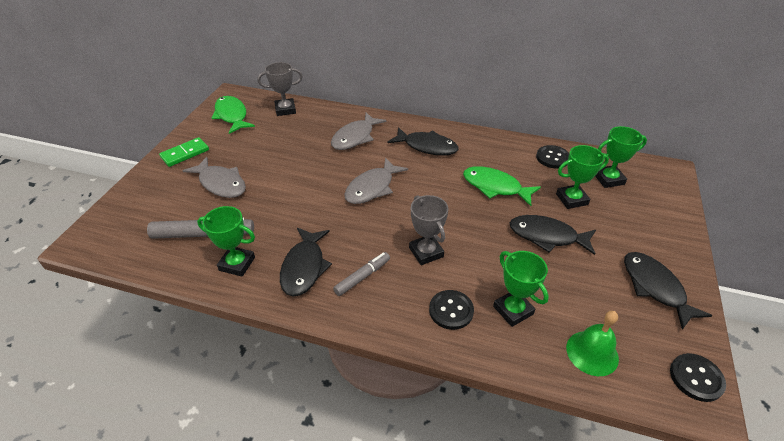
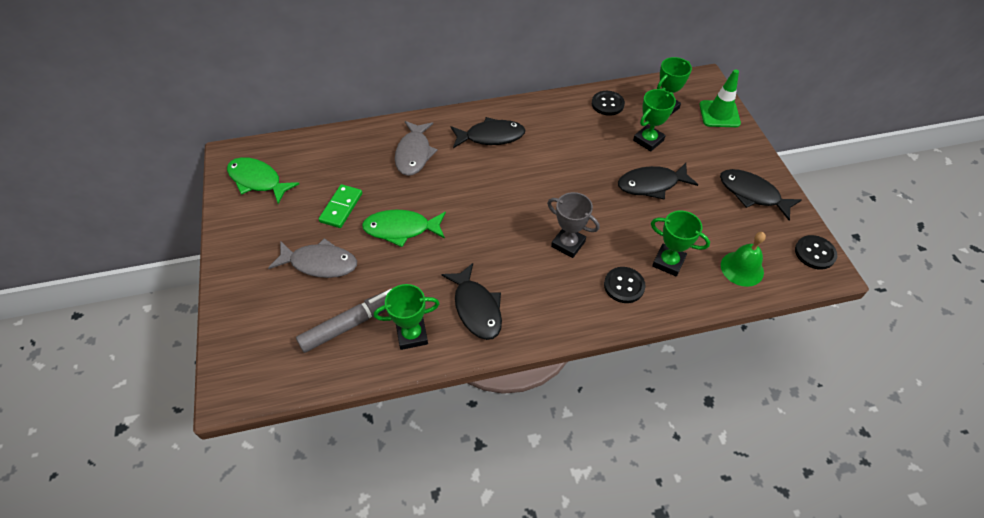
camera: 30 degrees left, 10 degrees up
(185, 153) = (247, 247): green domino -> green domino (341, 207)
(285, 110) = (312, 150): grey trophy -> none
(362, 277) = (533, 292): grey marker -> none
(372, 188) = (474, 202): grey fish -> none
(495, 187) = (580, 154): green fish -> green fish (401, 229)
(666, 204) = (719, 114): none -> green traffic cone

